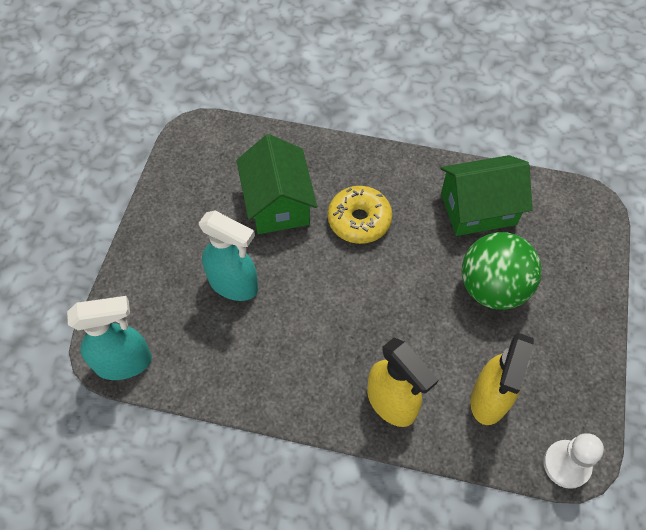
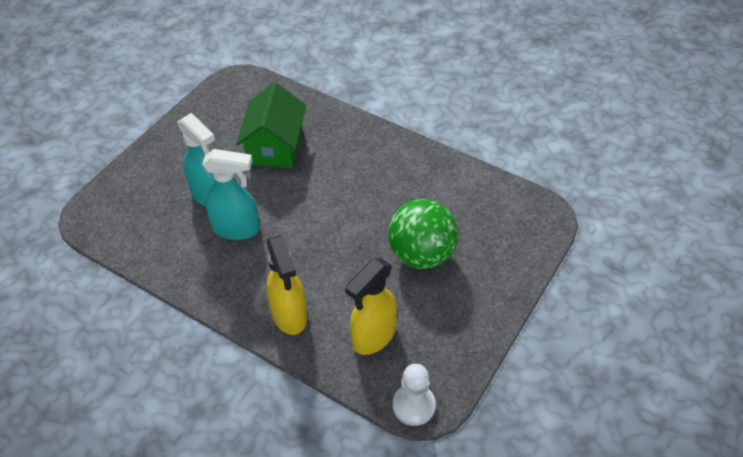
camera: 20 degrees right, 10 degrees down
(124, 363) = (98, 227): turquoise spray bottle -> turquoise spray bottle (237, 229)
(359, 220) = (334, 175): yellow donut -> none
(478, 209) = (441, 192): green house -> none

